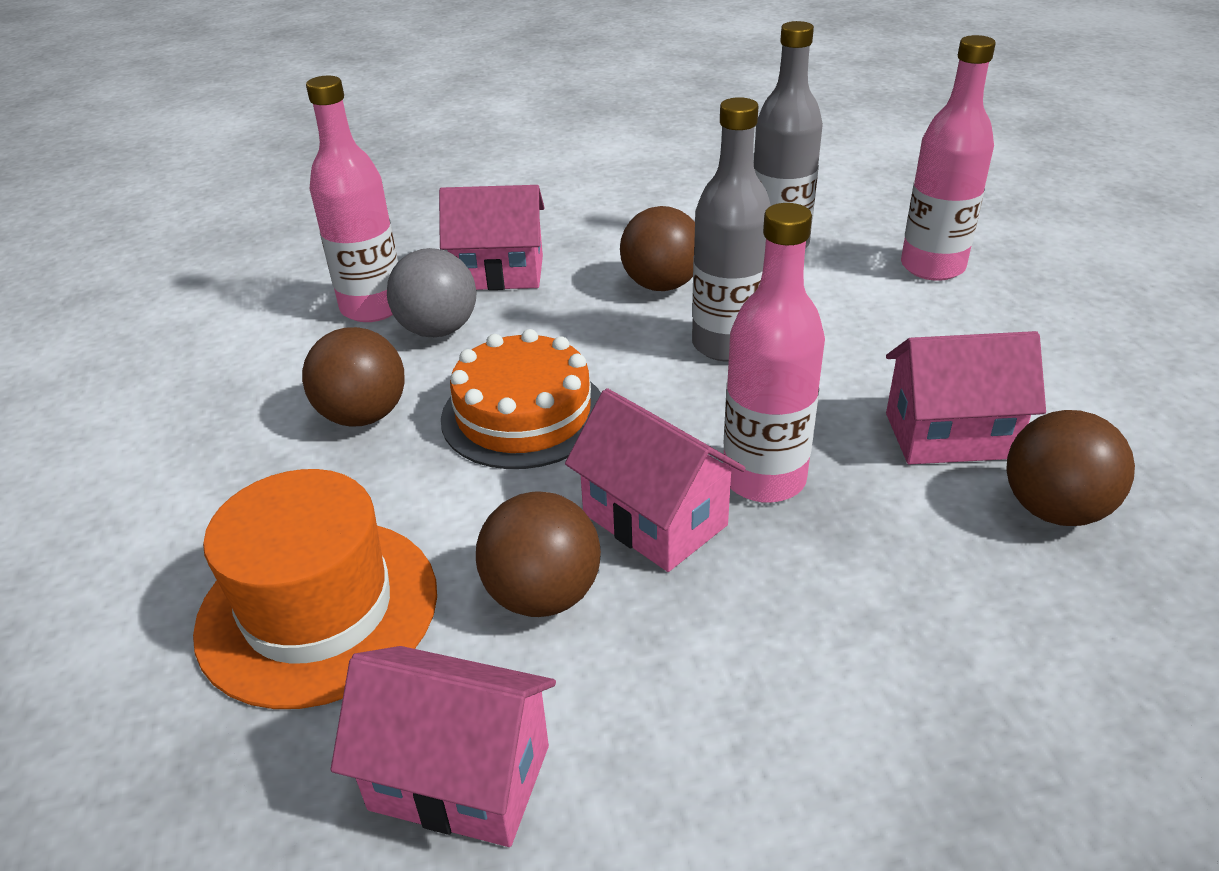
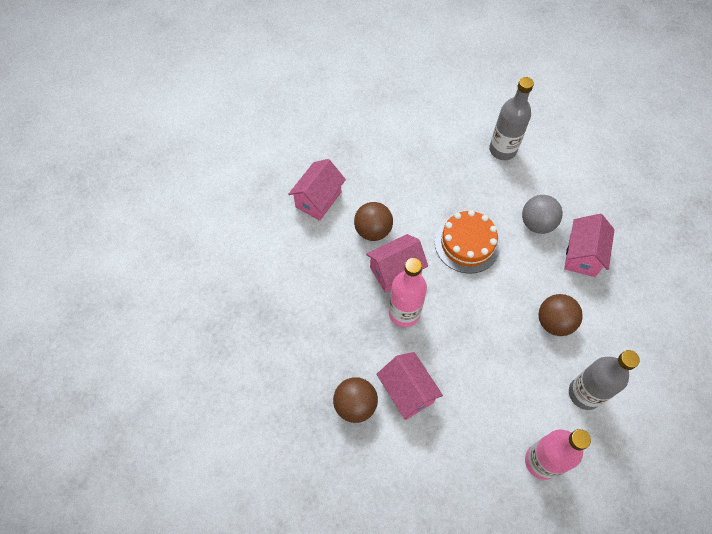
camera: 105 degrees right, 25 degrees up
(318, 609) = (388, 173): orange hat -> none
(363, 416) = (482, 192): brown ball -> none
(373, 307) = (562, 201): pink bottle -> none
(726, 345) = (495, 332): grey bottle -> grey bottle (502, 150)
(949, 435) = (407, 392): pink house -> pink house turned 45 degrees counterclockwise

